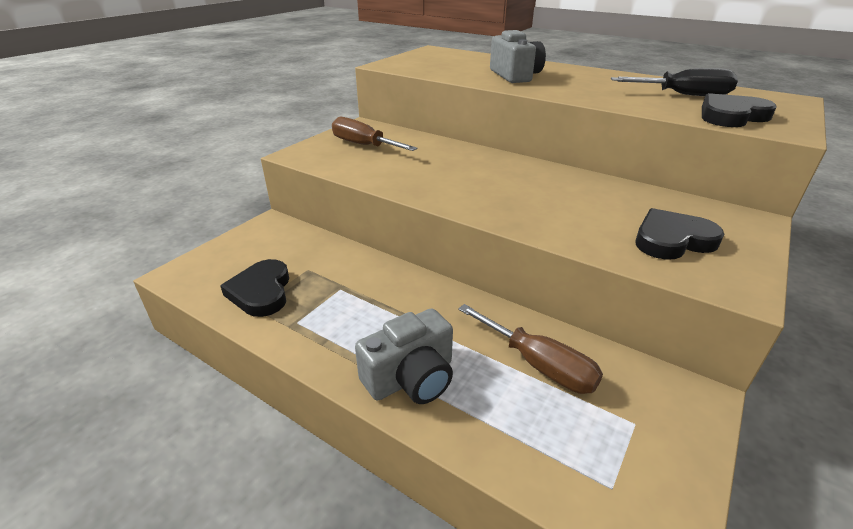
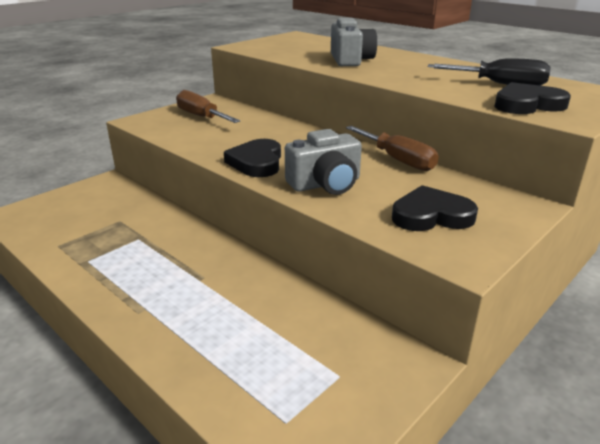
camera: 10 degrees right, 5 degrees down
(261, 292) = (71, 234): black heart -> black heart (257, 162)
(411, 377) = (160, 314): grey camera -> grey camera (325, 184)
(539, 365) = (279, 318): brown screwdriver -> brown screwdriver (397, 160)

